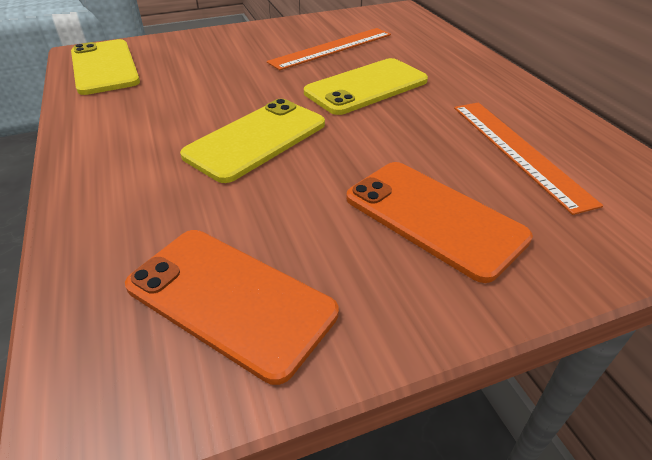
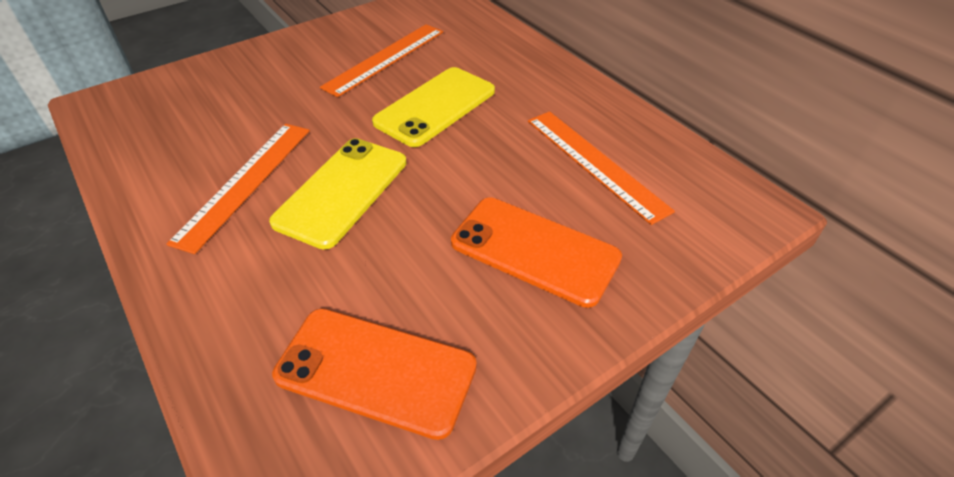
camera: 15 degrees left, 5 degrees up
(104, 67) = (132, 120): yellow phone -> none
(174, 121) = (245, 182): none -> orange ruler

